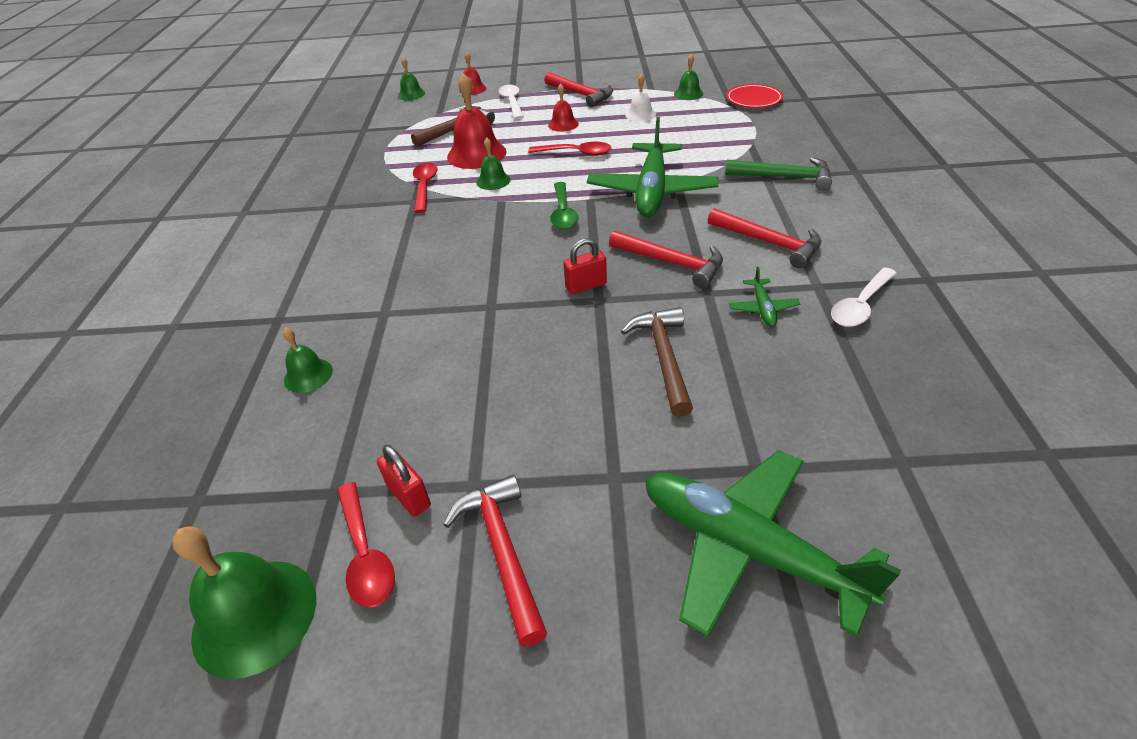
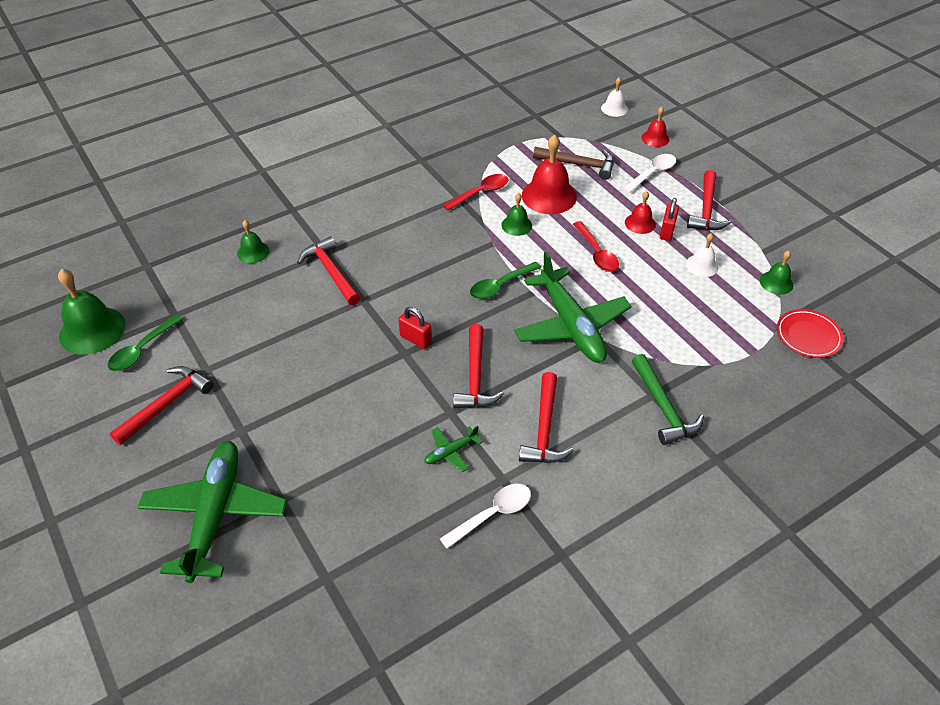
camera: 55 degrees right, 5 degrees up
(365, 554) = (142, 350): red spoon -> green spoon
(409, 496) = (186, 346): red padlock -> red padlock (667, 231)
(411, 94) = (614, 108): green bell -> white bell
(420, 318) = (331, 272): none -> red hammer
(651, 191) = (571, 325): green plane -> green plane turned 90 degrees counterclockwise
(663, 358) = (361, 414): brown hammer -> none
(860, 305) = (492, 514): white spoon -> white spoon turned 135 degrees clockwise

